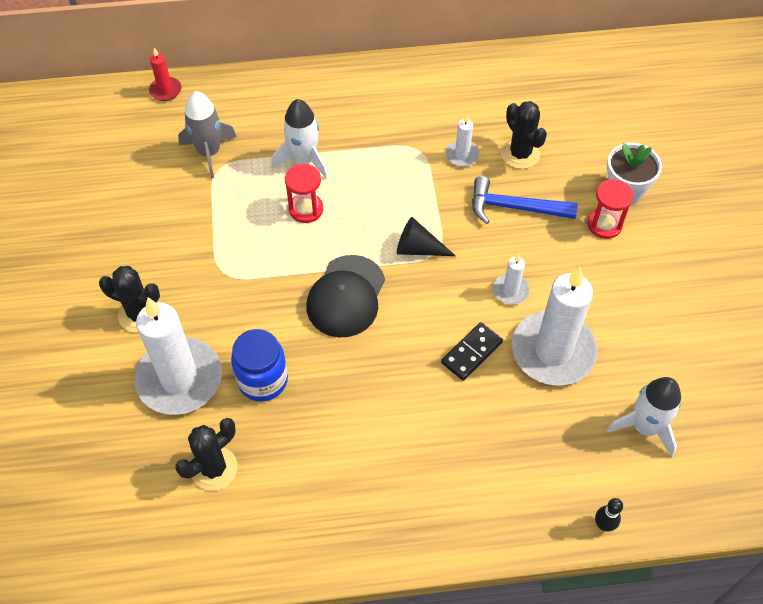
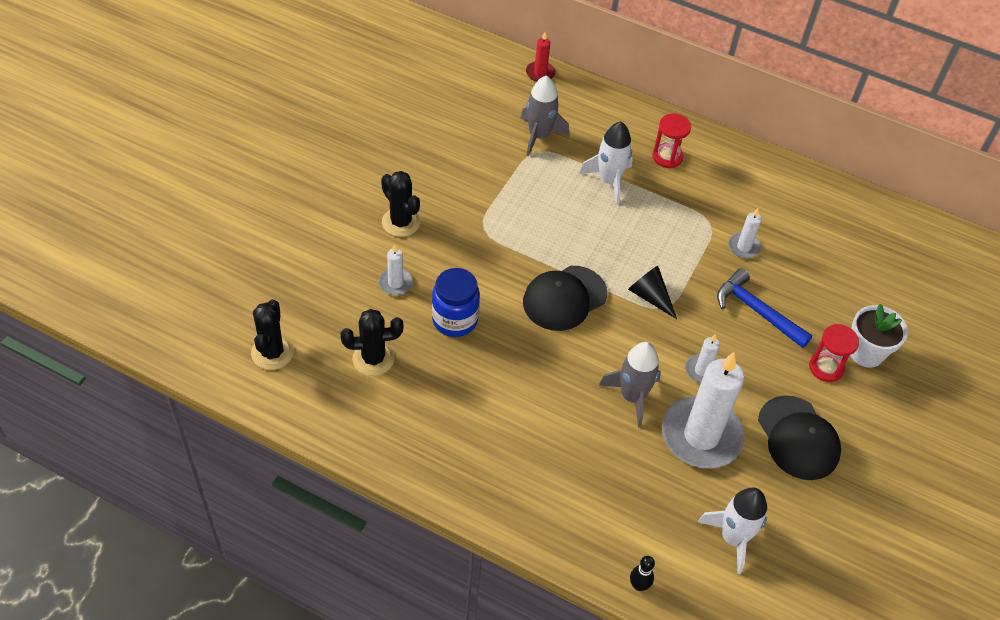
camera: 30 degrees right, 5 degrees down
(179, 379) = (395, 283): white candle -> white candle, size x0.45
(306, 209) = (582, 217): red hourglass -> red hourglass (667, 157)
(471, 352) = (632, 397): black domino -> grey rocket
(520, 154) = (795, 273): black cactus -> black cactus (272, 353)
(629, 302) = (798, 438): none -> black cap

